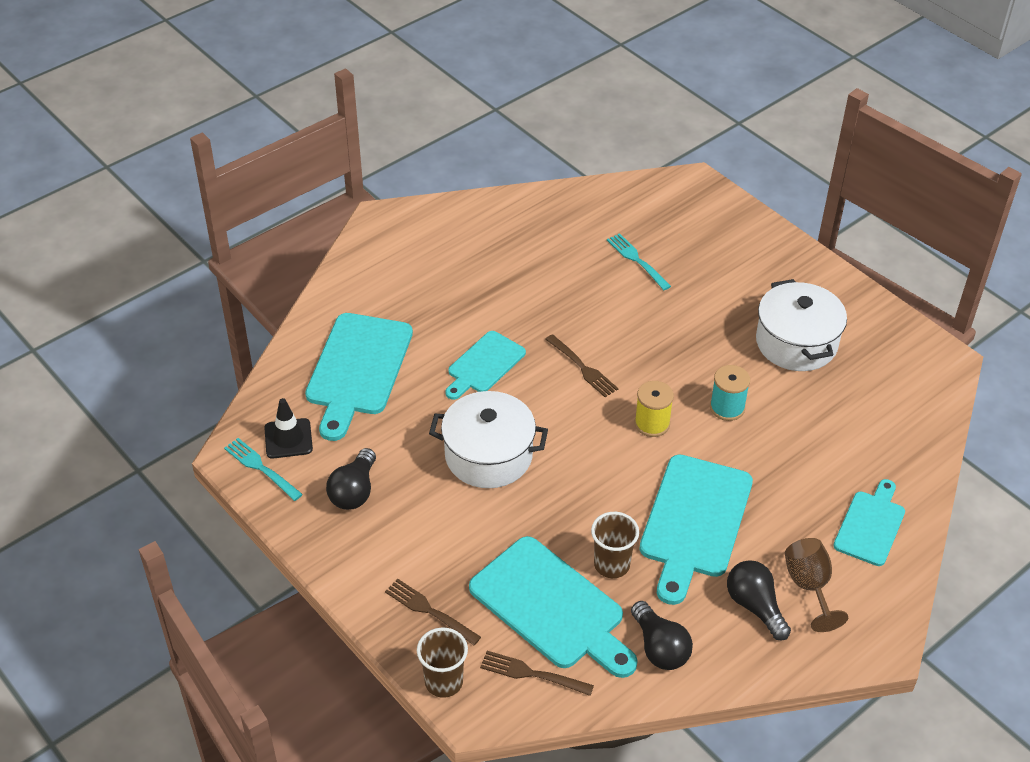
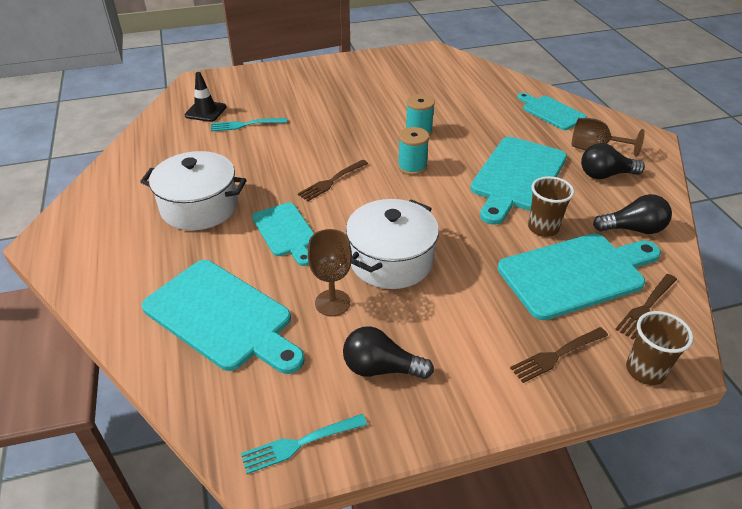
camera: 65 degrees left, 5 degrees down
(288, 438) = (274, 404): black traffic cone -> black traffic cone (205, 111)
(354, 491) = (381, 368): black light bulb -> black light bulb turned 150 degrees clockwise
(411, 433) = (332, 303): none -> brown goblet
(582, 368) = (331, 181): brown fork -> brown fork turned 150 degrees clockwise
(652, 424) = (412, 167): yellow spool -> turquoise spool
(694, 522) = (517, 177): turquoise cutting board -> turquoise cutting board turned 75 degrees clockwise
(796, 343) = (380, 90): white pot -> white pot (199, 207)

